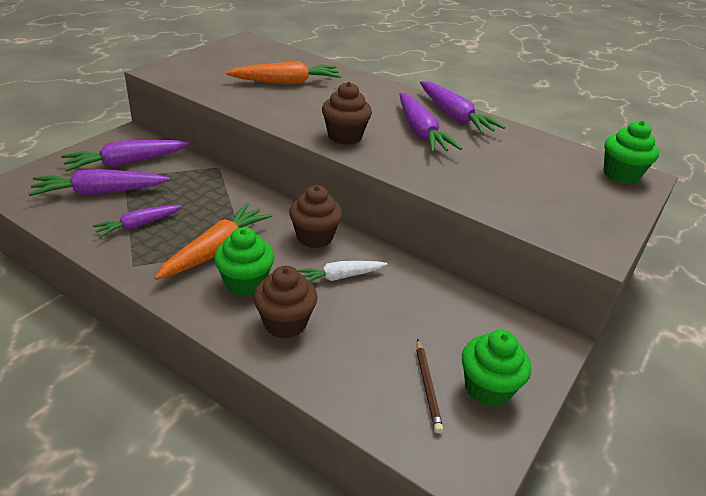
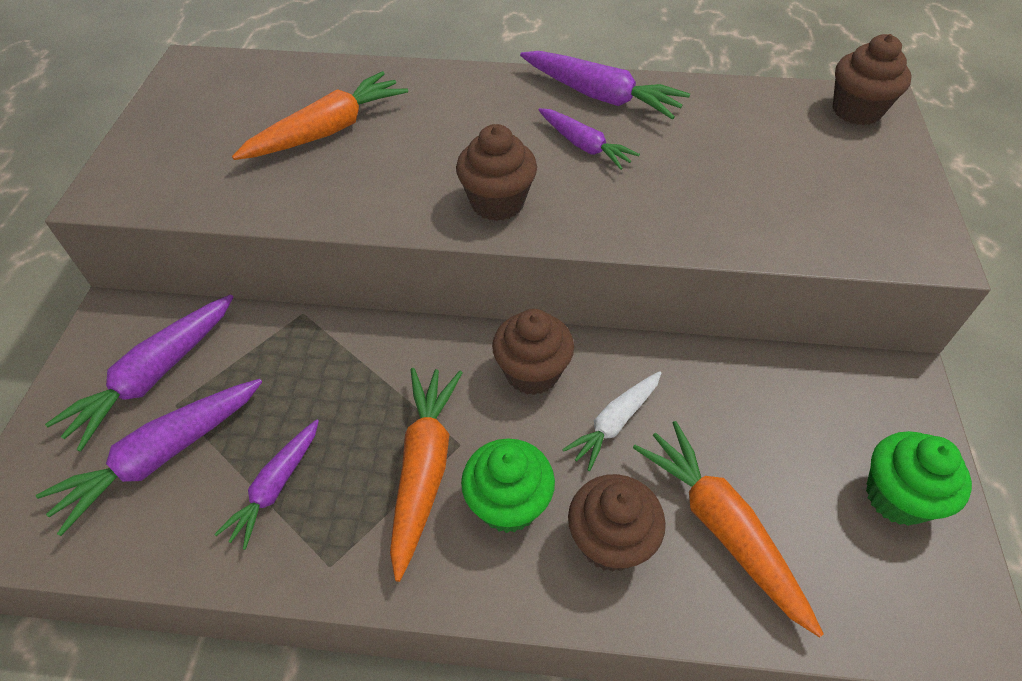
camera: 25 degrees left, 15 degrees up
(356, 347) = (721, 527): none -> orange carrot
(420, 132) = (584, 146): purple carrot -> purple carrot, size x0.63
(427, 386) = (838, 536): brown pencil -> none
(621, 175) = (856, 111): green cupcake -> brown cupcake

